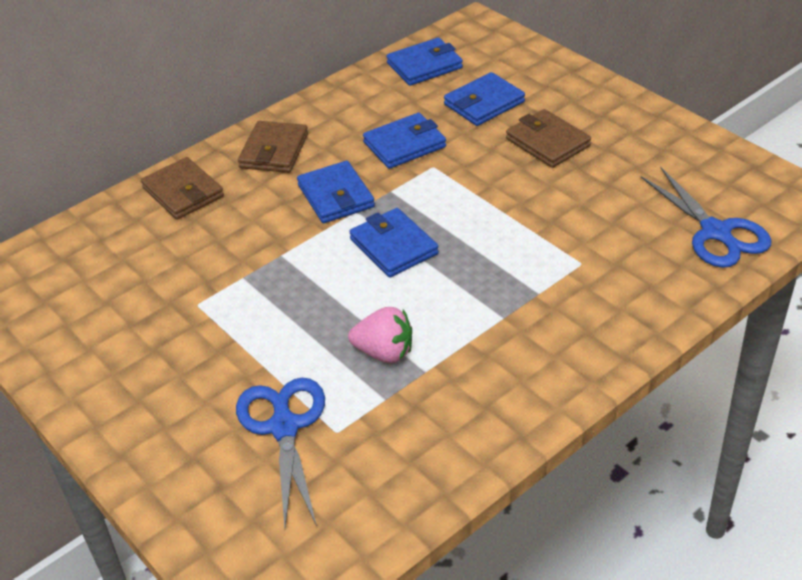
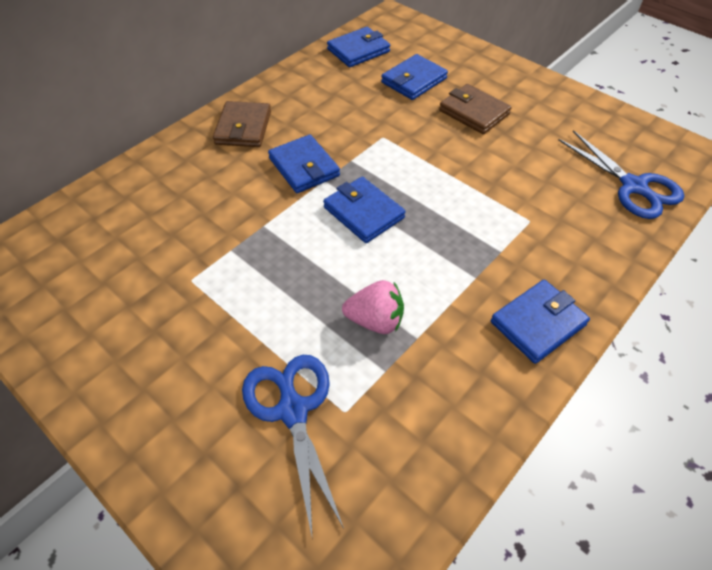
camera: 10 degrees left, 10 degrees up
(183, 192) = (166, 169): brown wallet -> none
(404, 145) = (355, 118): blue wallet -> blue wallet (537, 323)

